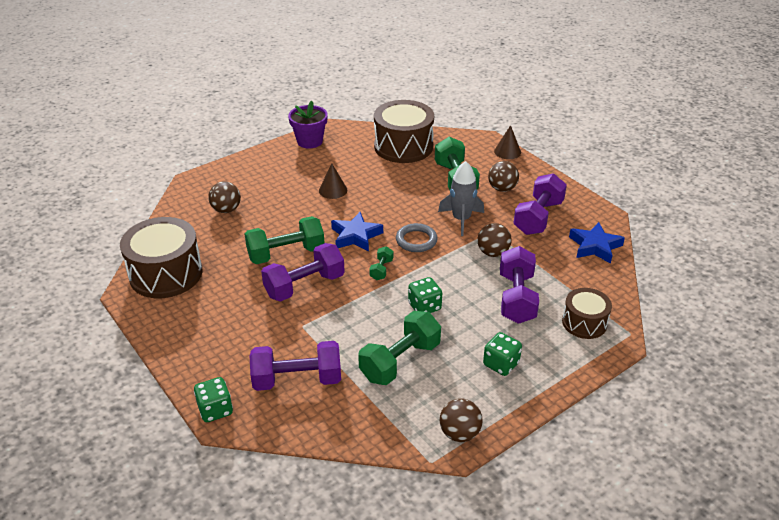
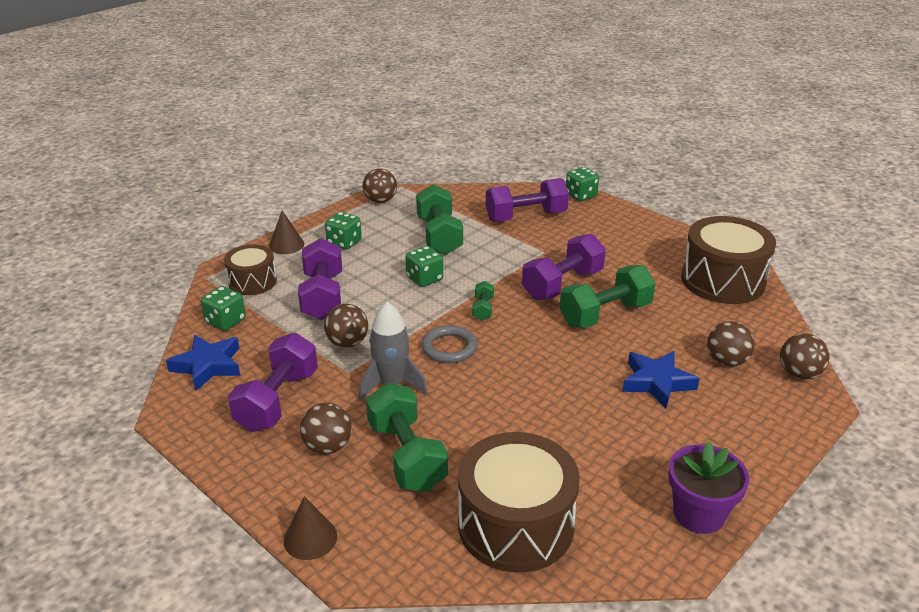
camera: 170 degrees right, 5 degrees down
(187, 197) = (799, 374): none -> brown ball
(333, 190) = (597, 411): brown cone -> brown cone (286, 245)
(356, 236) = (530, 345): blue star -> blue star (657, 382)
(400, 361) = (439, 236): green dumbbell -> green dumbbell turned 45 degrees counterclockwise
(595, 283) = (225, 321): none -> green dice

